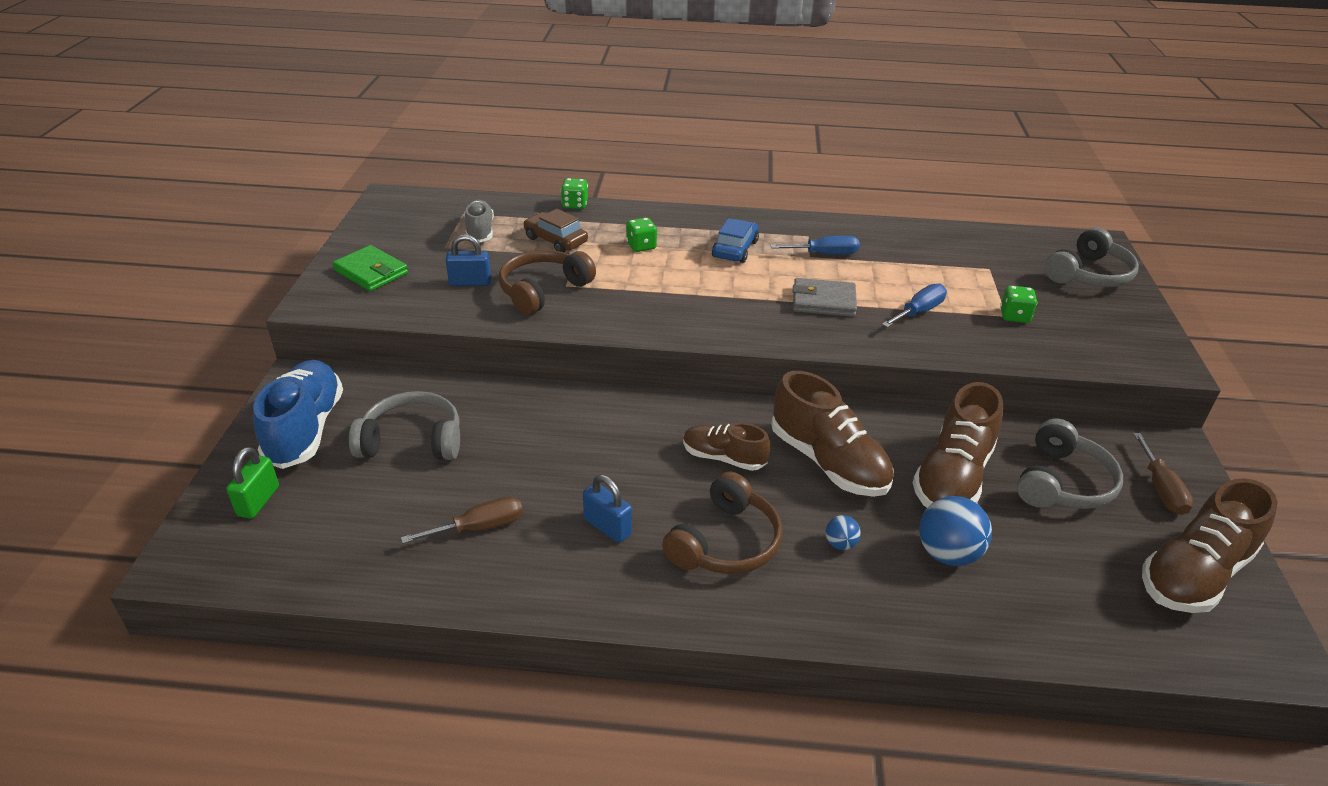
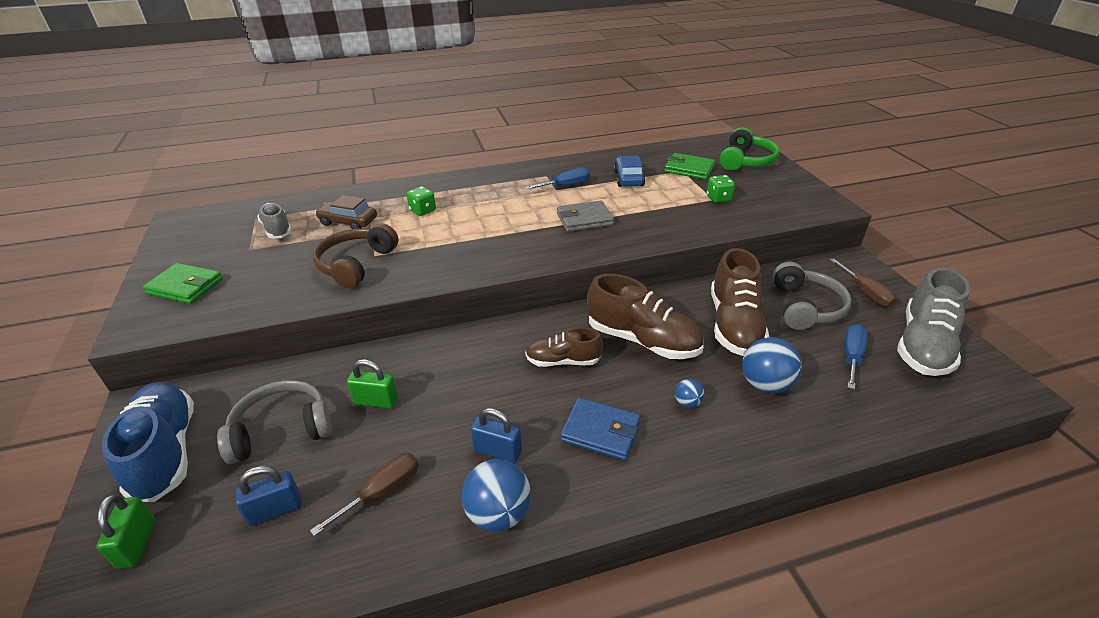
camera: 20 degrees left, 0 degrees up
(470, 282) = (286, 273): blue padlock -> blue padlock (275, 510)
(510, 440) = (376, 401): none -> green padlock
(575, 205) = (352, 191): green dice -> none
(579, 584) = (498, 514): none -> blue ball
(725, 542) = (600, 431): brown headphones -> blue wallet
(735, 249) = (497, 197): blue car -> blue car (628, 178)
(919, 312) = (655, 210): blue screwdriver -> blue screwdriver (851, 356)
(1000, 268) = (689, 169): none -> green wallet
(1088, 274) = (745, 161): grey headphones -> green headphones
(1194, 574) = (923, 345): brown shoe -> grey shoe

